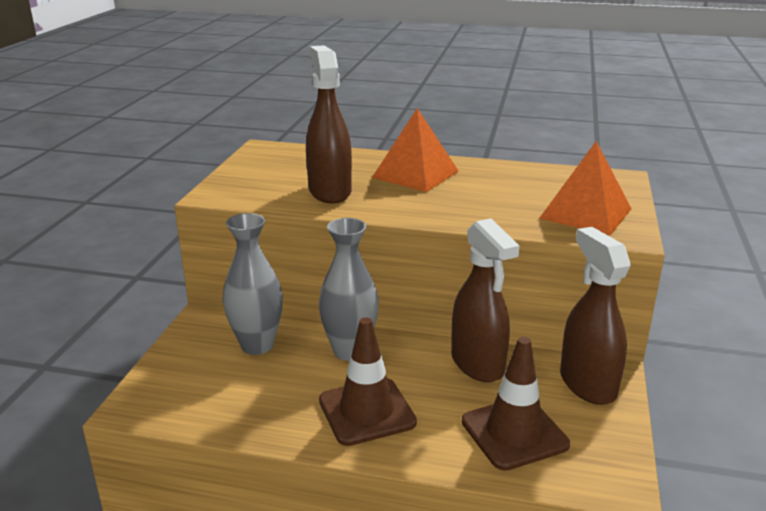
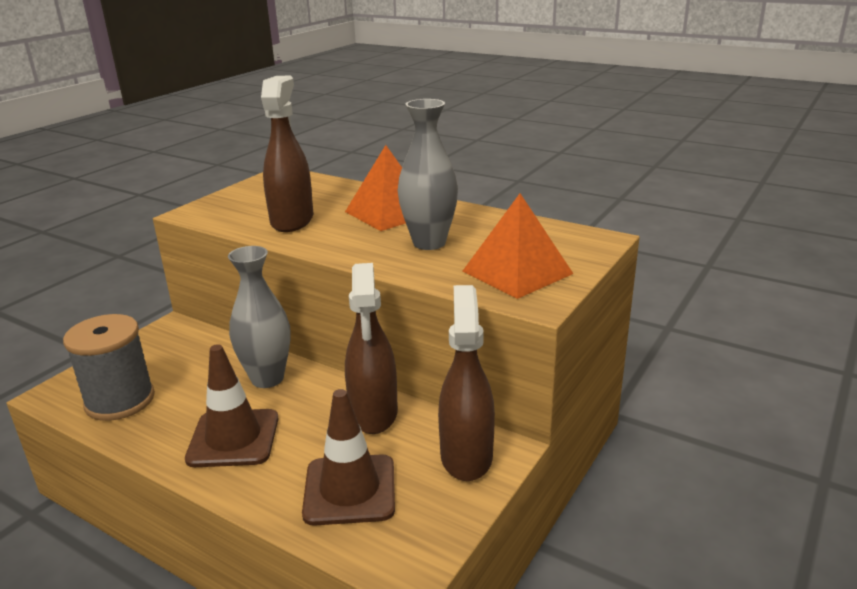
camera: 20 degrees right, 0 degrees up
(215, 399) = (120, 400): none -> grey spool
(257, 345) = (194, 358): grey vase -> grey vase (429, 243)

